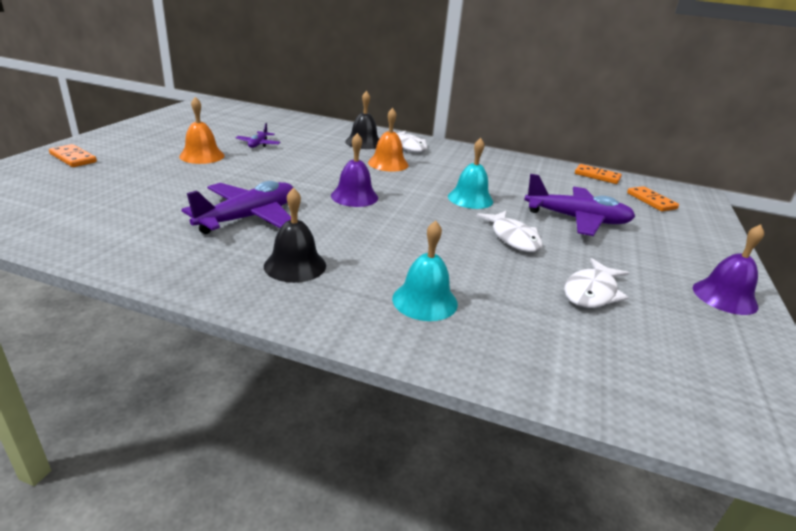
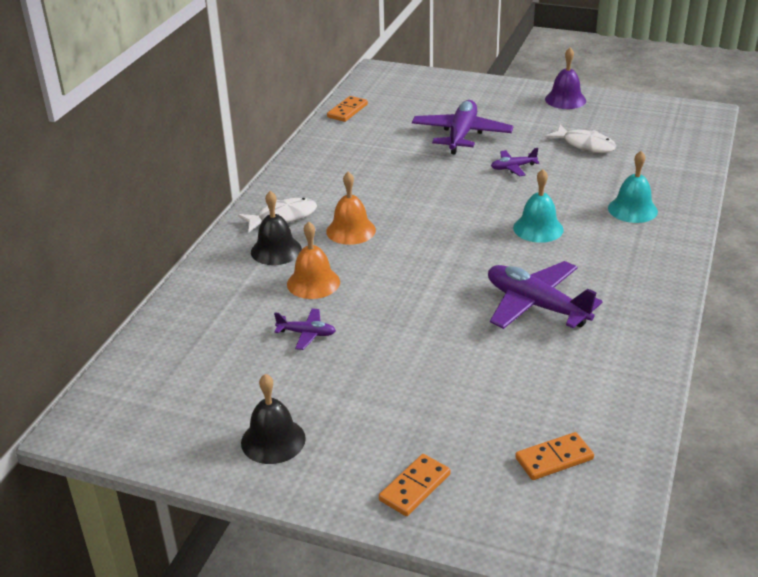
camera: 85 degrees left, 5 degrees up
(202, 156) = (368, 373): orange bell -> orange bell (313, 283)
(295, 265) = (612, 268): black bell -> black bell (273, 440)
(354, 196) = (457, 248): purple bell -> none
(470, 198) = (435, 183): turquoise bell -> turquoise bell (538, 228)
(513, 238) = (513, 167): white fish -> purple plane
(651, 201) = (404, 95): orange domino -> orange domino (554, 458)

